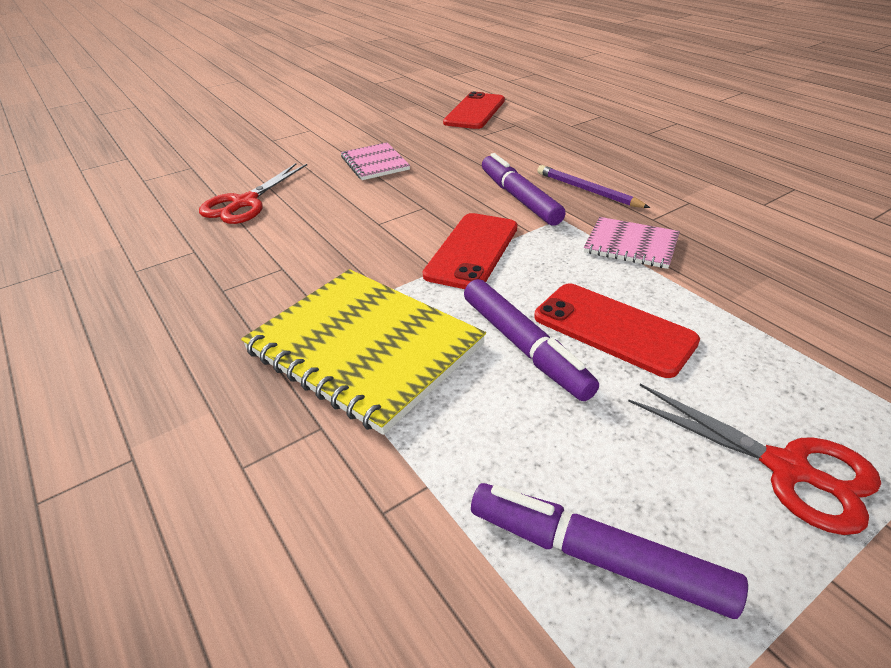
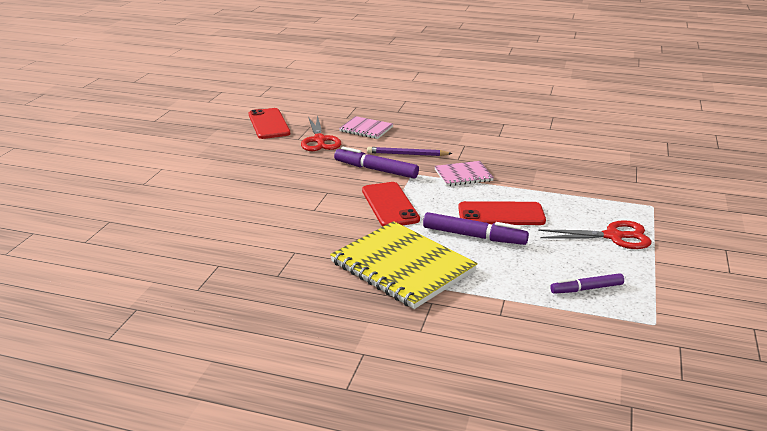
camera: 40 degrees left, 10 degrees down
(245, 203) = (201, 228): red scissors -> red scissors (319, 140)
(364, 348) = (402, 267): yellow notebook -> yellow notebook turned 45 degrees clockwise
(375, 163) = (253, 177): pink notebook -> pink notebook (366, 129)
(596, 557) = (586, 289): purple marker -> purple marker, size x0.65

